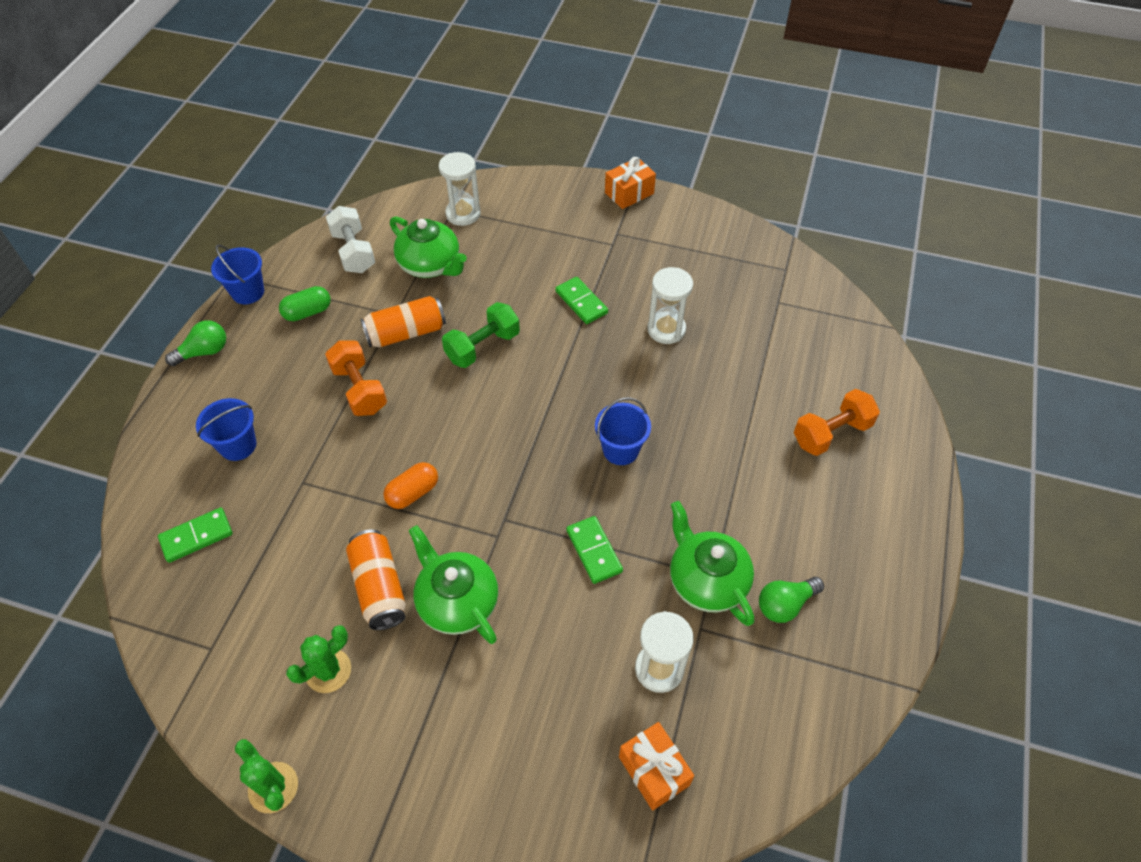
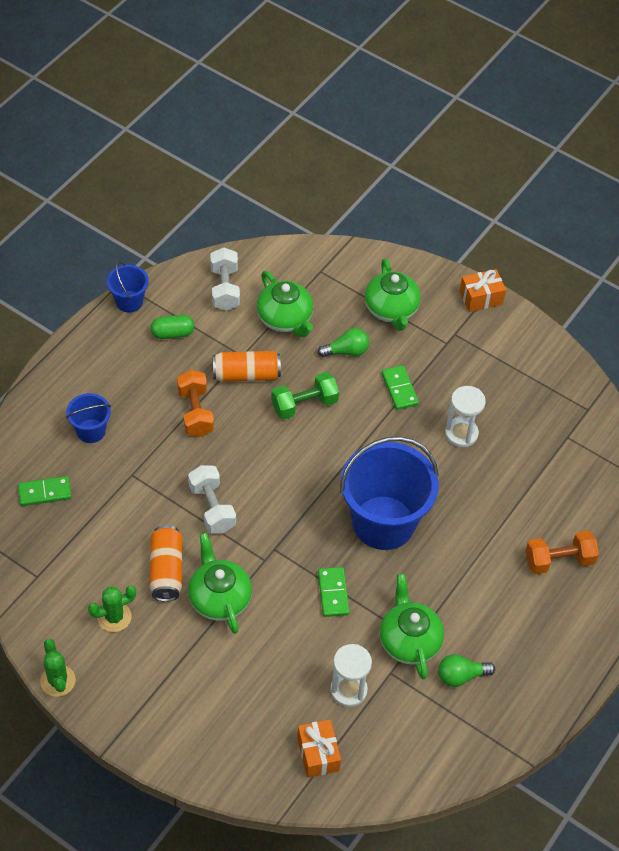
camera: 15 degrees right, 0 degrees up
(204, 352) = (83, 345): green light bulb -> green light bulb (346, 351)
(413, 493) = (212, 508): orange capsule -> white dumbbell
(463, 214) = (328, 278): white hourglass -> none
(541, 227) = (391, 310): none -> green teapot
(620, 450) = (383, 522): blue bucket -> blue bucket, size x2.11

